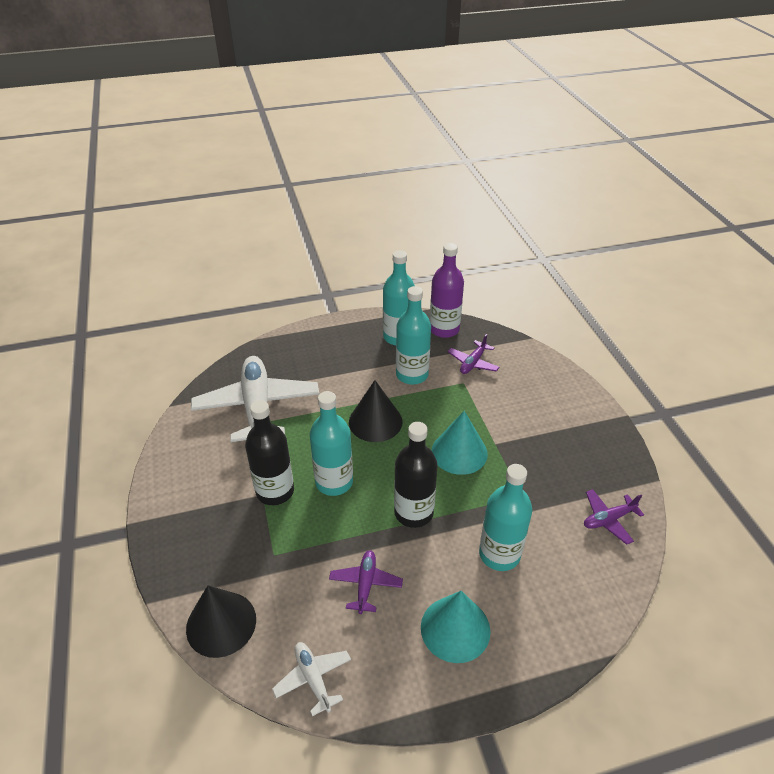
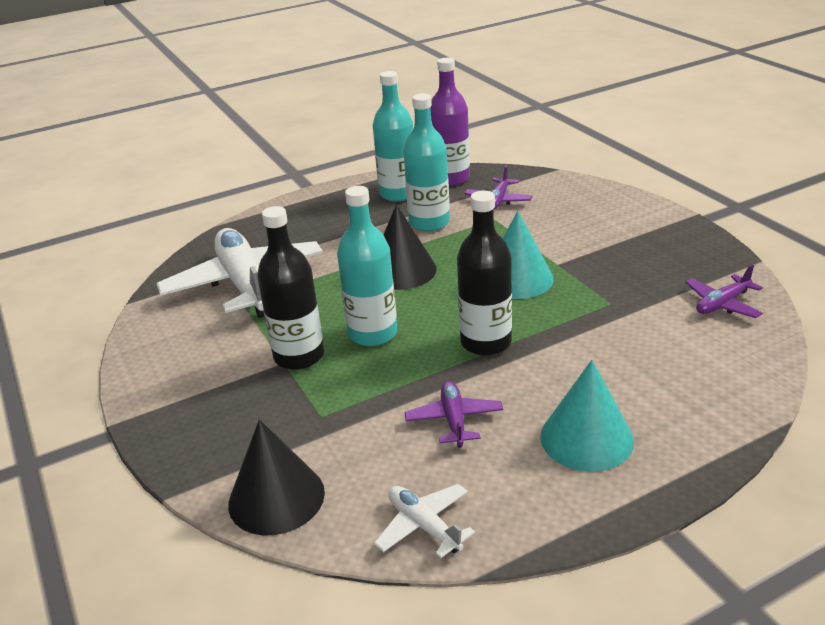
camera: 10 degrees left, 10 degrees down
(499, 554) = (608, 359): turquoise bottle -> none

